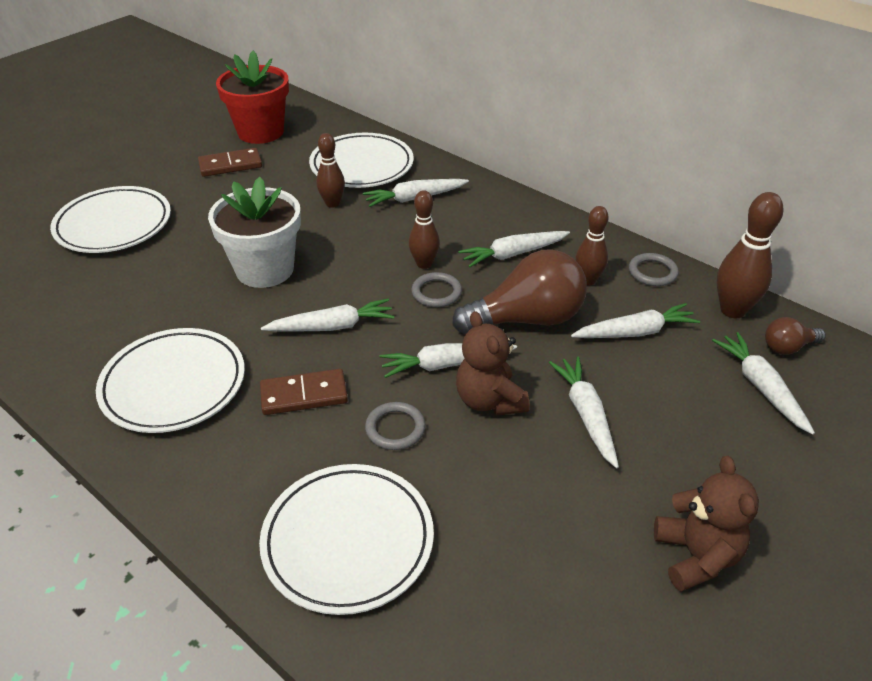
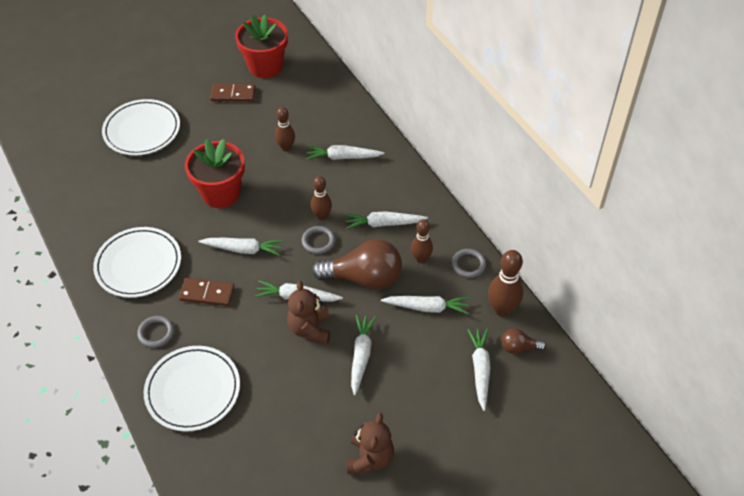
camera: 20 degrees right, 10 degrees up
(265, 269) = (221, 193): white flower pot -> red flower pot
(362, 165) = (321, 117): white plate -> none
(395, 428) = (248, 331): grey ring -> grey ring (156, 333)

